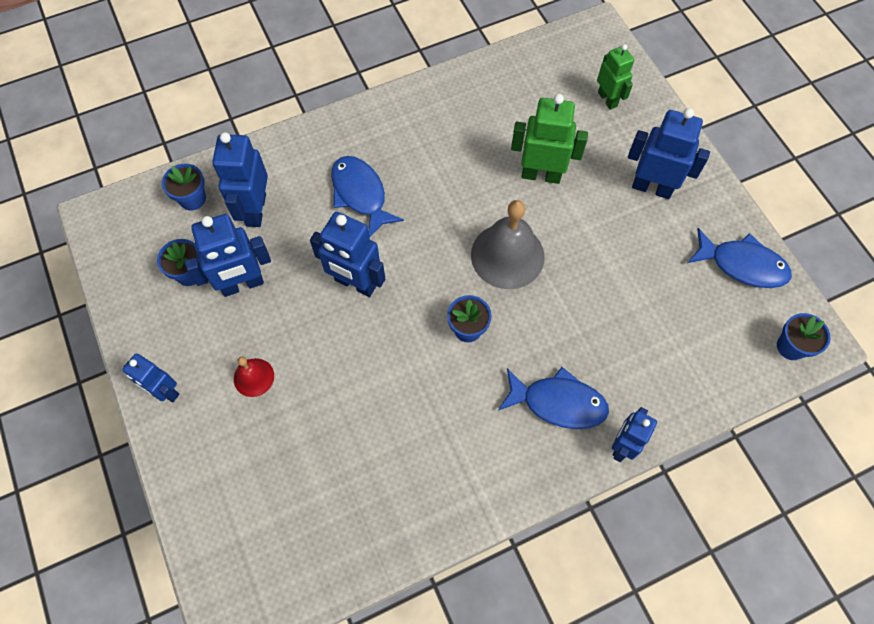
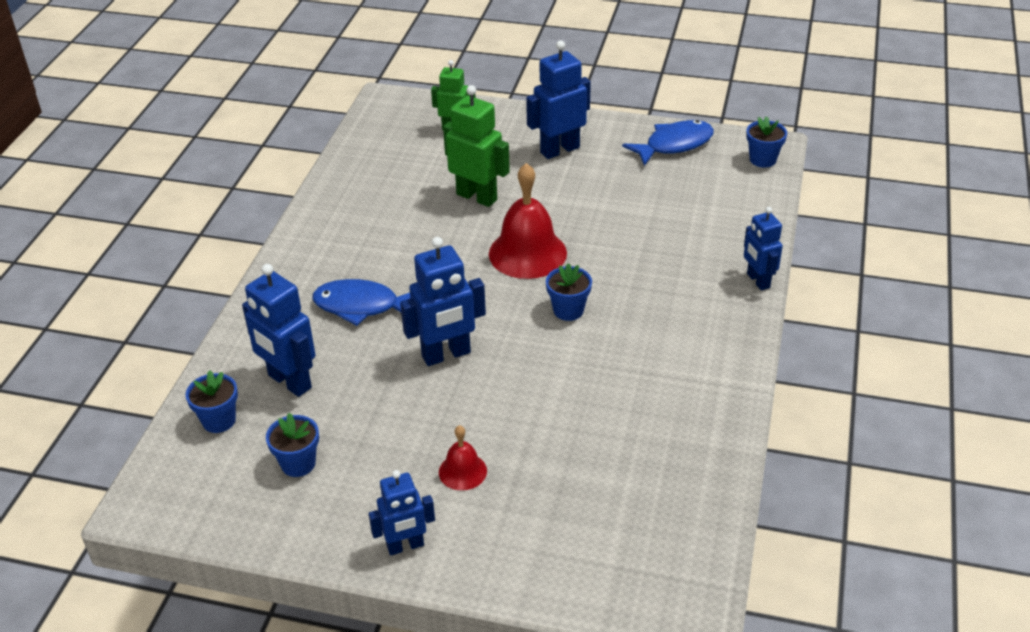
camera: 50 degrees left, 25 degrees down
(242, 284) = (357, 431): blue robot -> none
(507, 255) = (527, 253): grey bell -> red bell
(541, 175) = (477, 197): green robot -> green robot turned 75 degrees clockwise
(558, 402) = (688, 295): blue fish -> none

